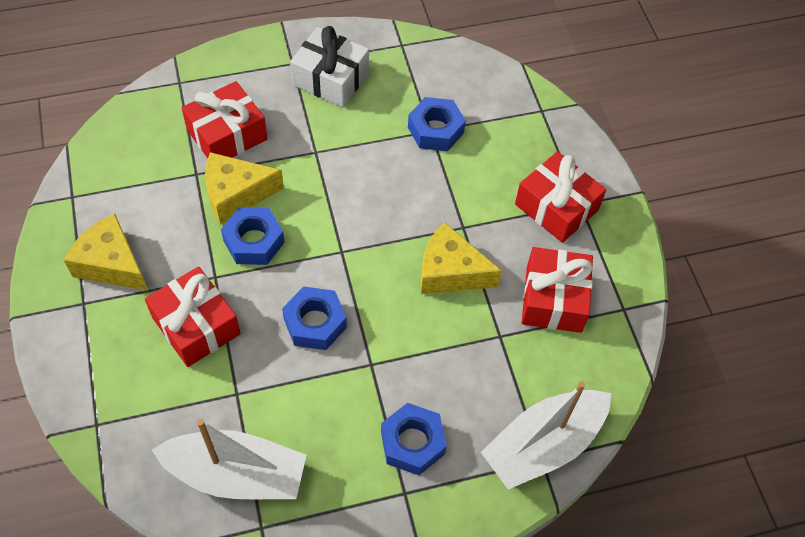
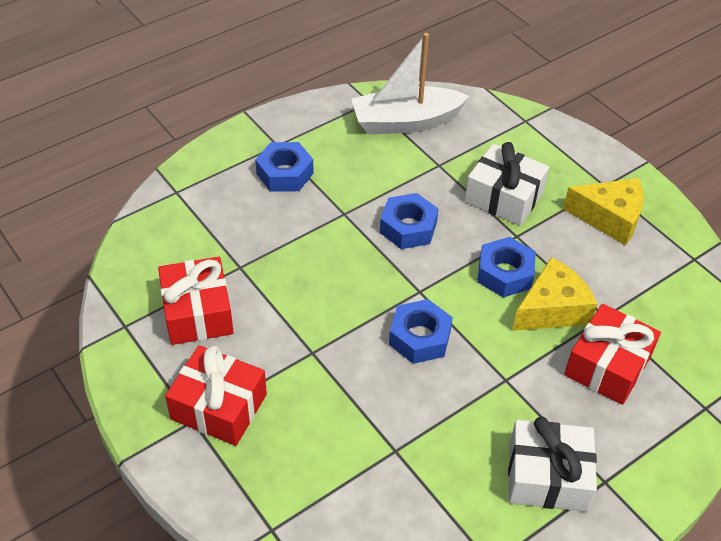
camera: 160 degrees right, 10 degrees down
(196, 325) = (504, 197): red gift -> white gift
(435, 130) = (390, 453): blue nut -> blue nut (420, 337)
(450, 272) = (307, 305): yellow cheese -> none
(543, 445) = (177, 201): white boat -> none

